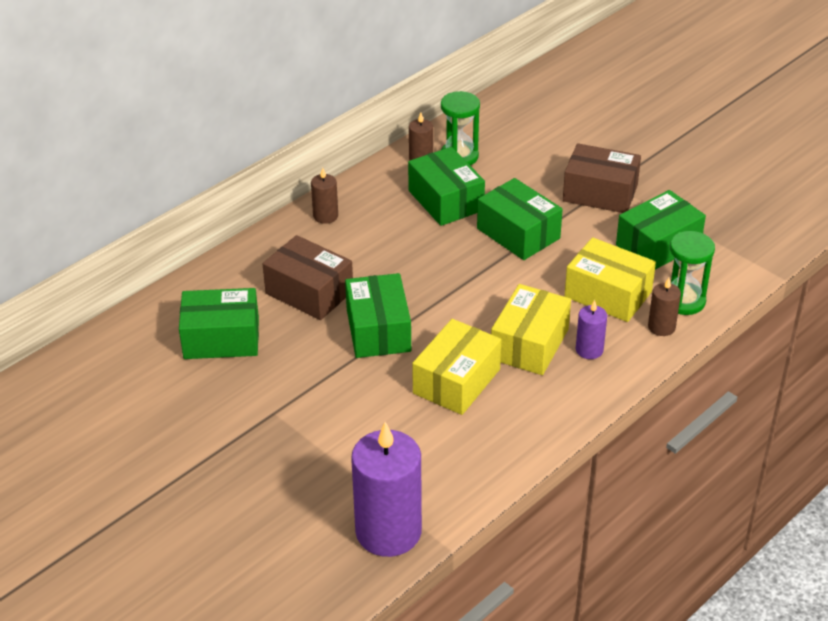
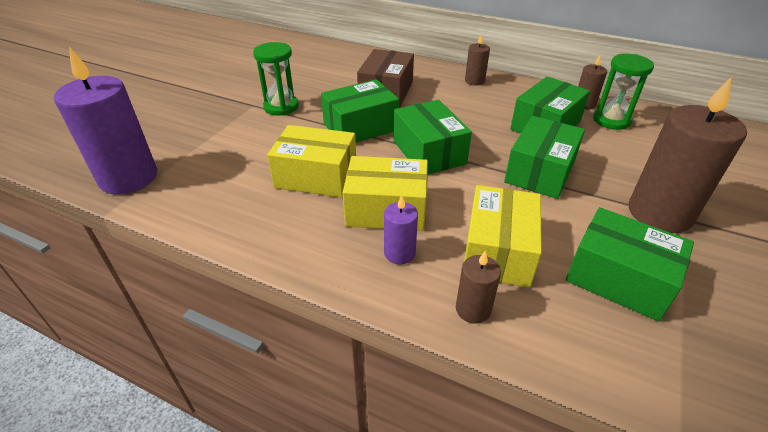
camera: 70 degrees right, 0 degrees up
(221, 338) = (320, 73): green box -> green box (429, 152)
(600, 193) = (659, 213): brown box -> brown candle
(683, 301) = (536, 323): green hourglass -> green hourglass (281, 107)

